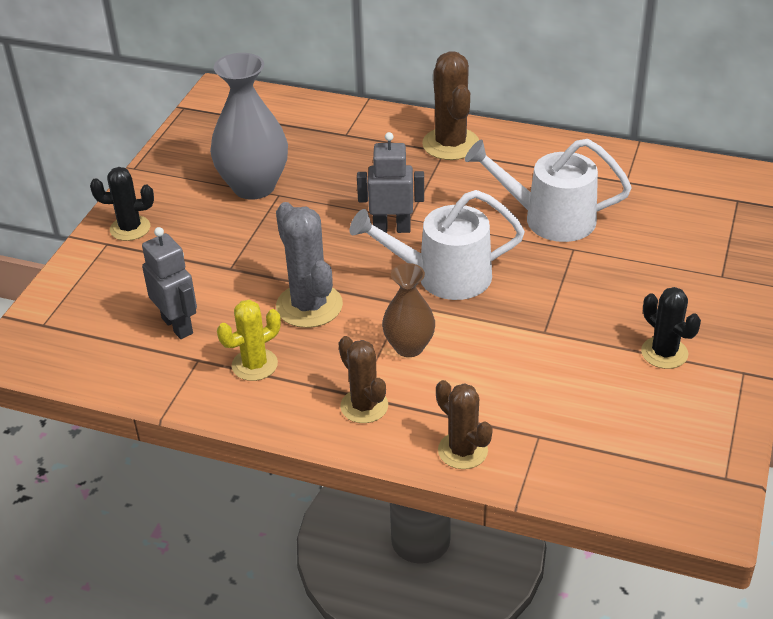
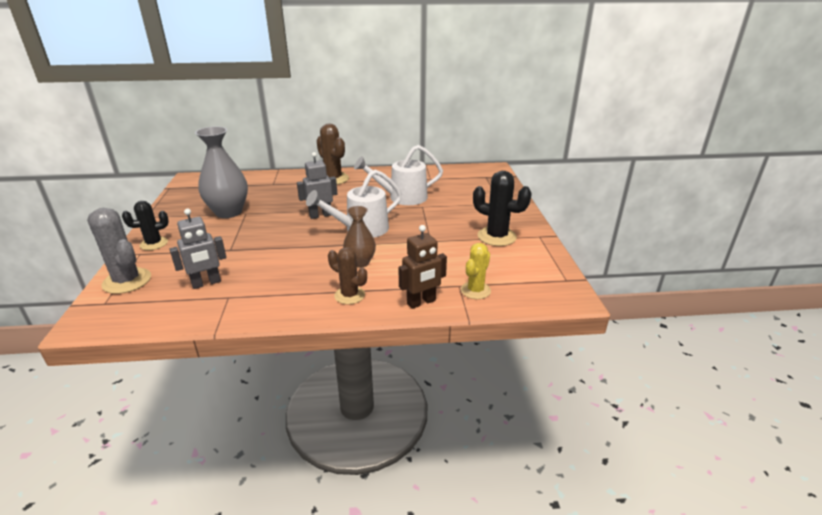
camera: 25 degrees left, 10 degrees down
(177, 326) = (206, 283): grey robot -> grey robot turned 120 degrees clockwise
(254, 365) = (268, 291): yellow cactus -> yellow cactus (475, 290)
(309, 306) = (289, 256): grey cactus -> grey cactus (127, 281)
(462, 451) = (421, 302): brown cactus -> brown robot
(664, 353) = (496, 237): black cactus -> black cactus, size x1.52

